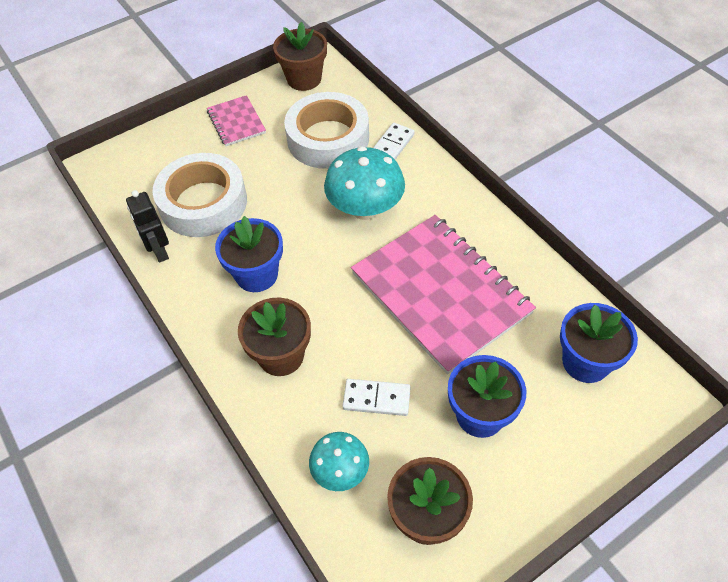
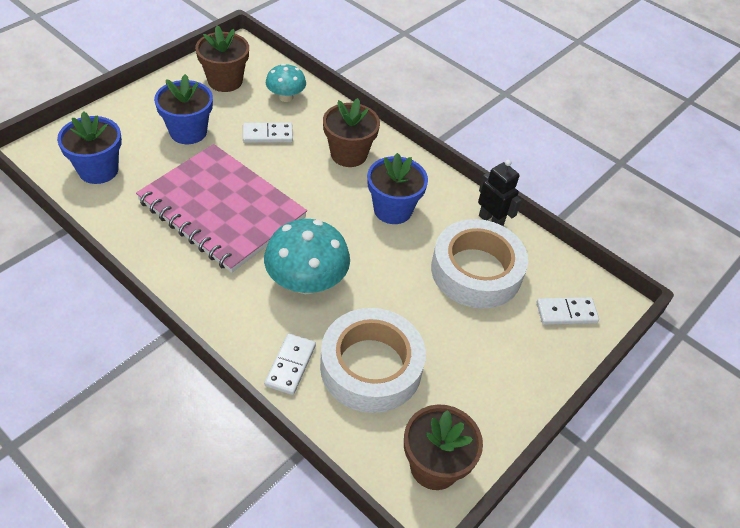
camera: 160 degrees right, 5 degrees down
(145, 160) = (566, 312): none -> white domino
(236, 122) = (492, 378): pink notebook -> none

